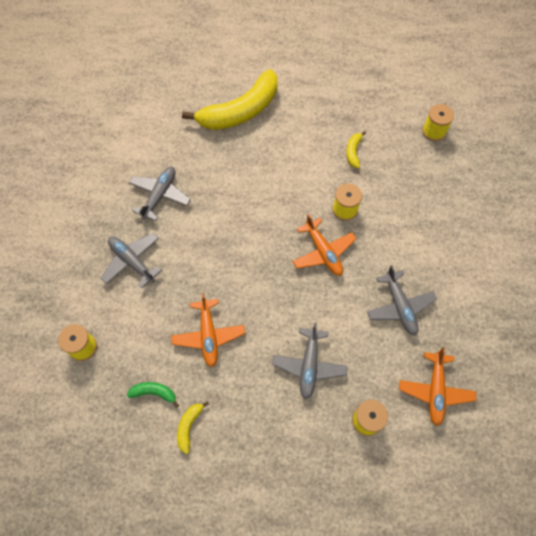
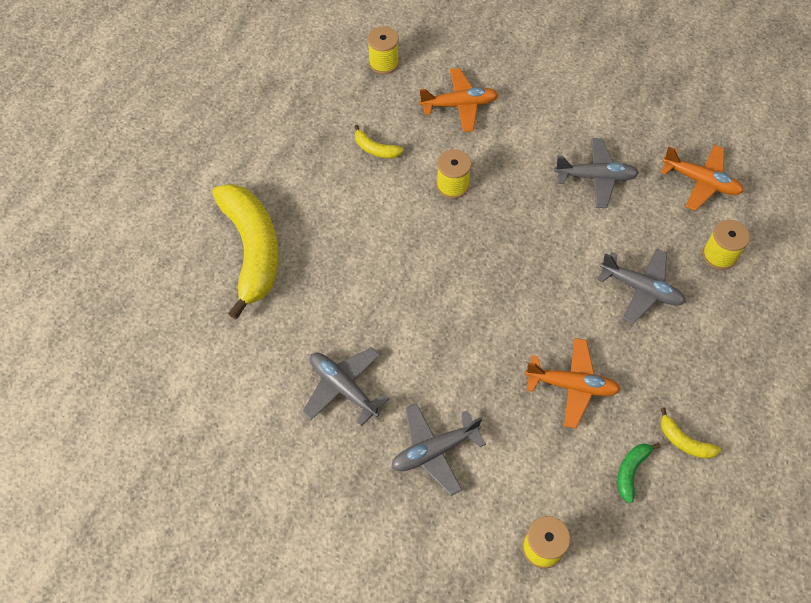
camera: 70 degrees left, 5 degrees down
(323, 252) = (501, 227): orange plane -> orange plane (459, 105)

